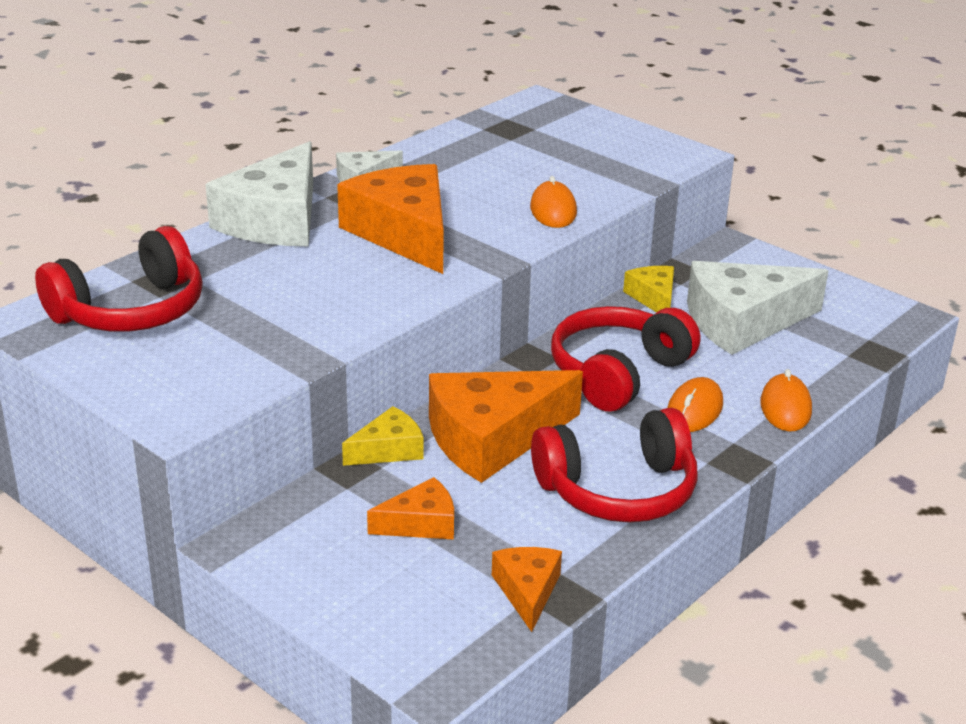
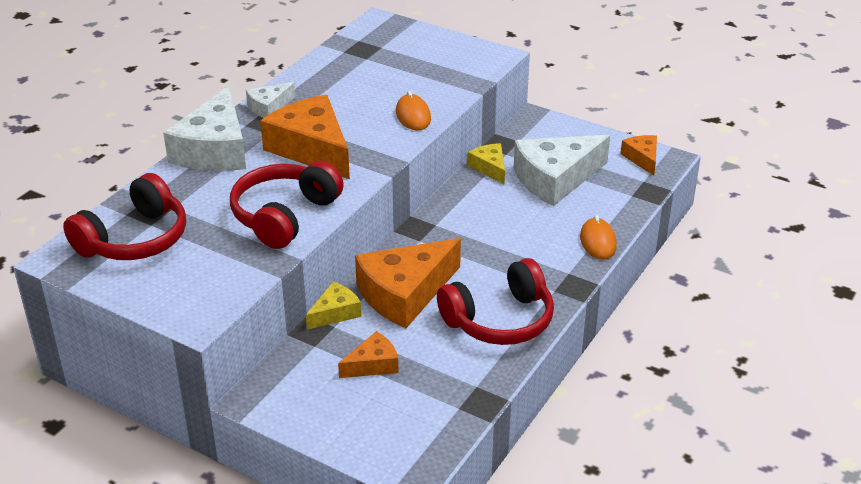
camera: 10 degrees left, 5 degrees up
(527, 591) = (457, 402): orange cheese -> orange cheese (642, 158)
(618, 373) = (478, 231): red headphones -> red headphones (284, 216)
(694, 410) = (537, 252): orange mouse -> none

